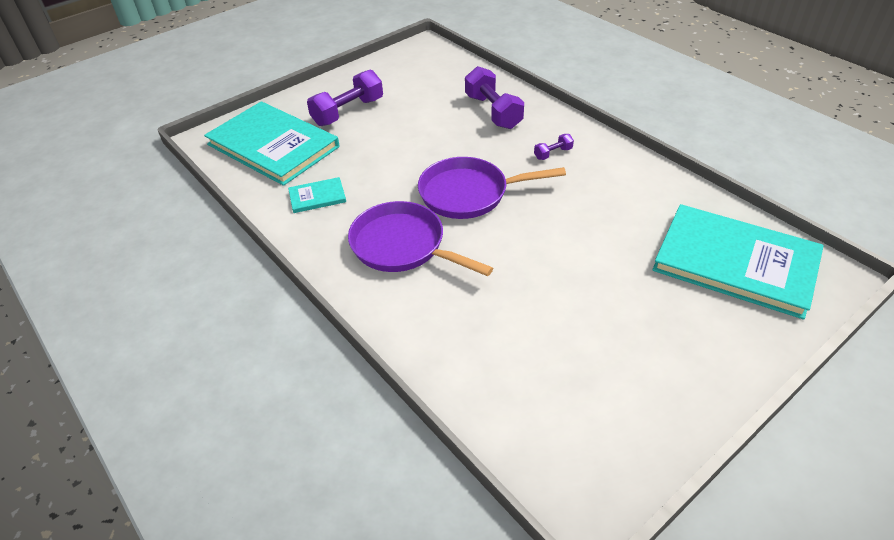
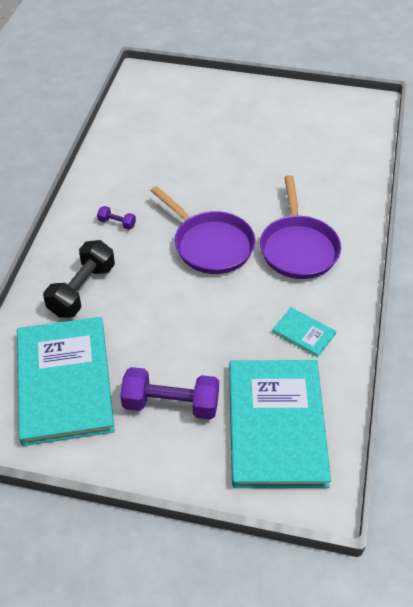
camera: 130 degrees left, 5 degrees up
(493, 112) = (82, 290): purple dumbbell -> black dumbbell
(735, 263) = (164, 106): turquoise book -> turquoise book (64, 382)

